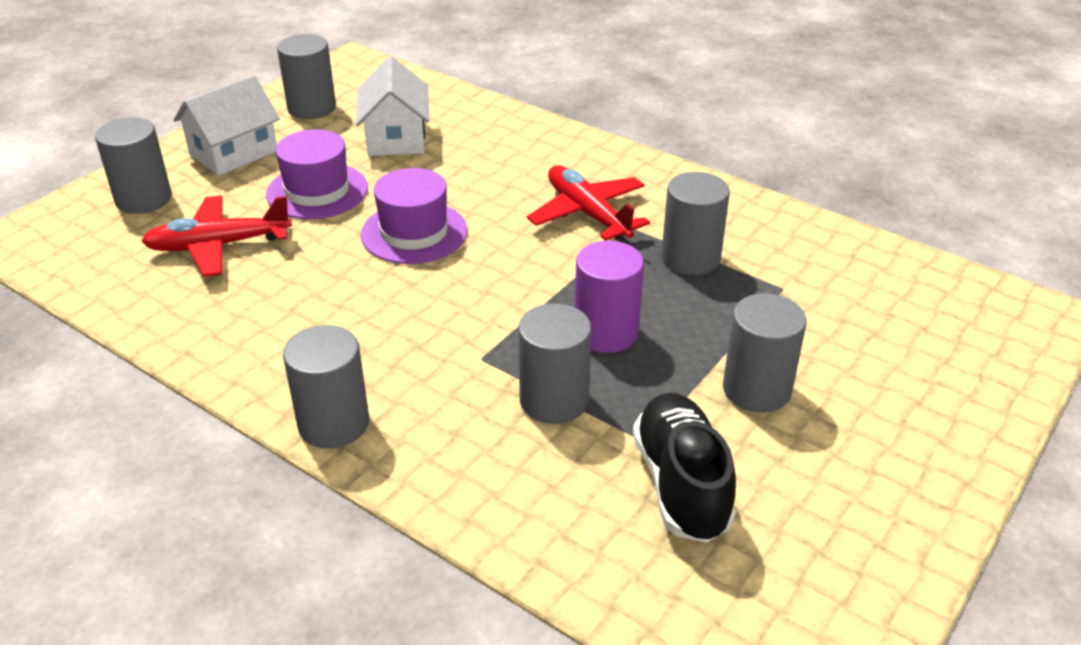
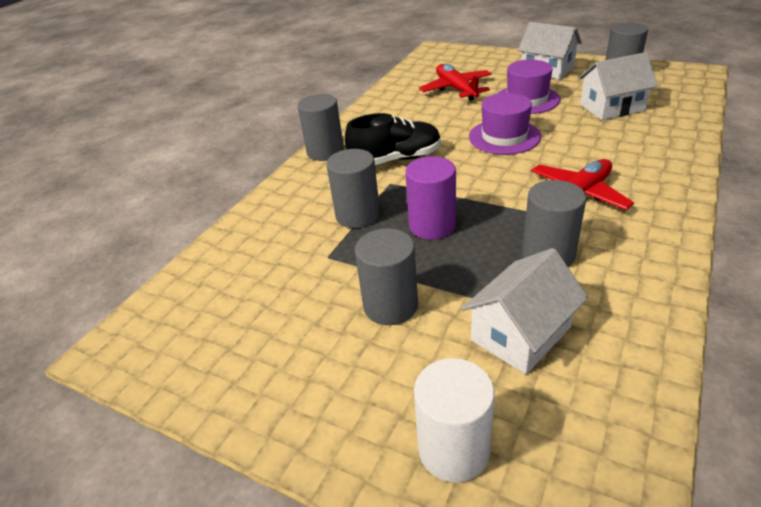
camera: 85 degrees right, 0 degrees up
(143, 199) = (485, 63): grey cylinder -> none
(681, 484) = (288, 276): black shoe -> black shoe (396, 159)
(811, 303) = (520, 334): none -> white house
(954, 372) = (453, 449): none -> white cylinder

